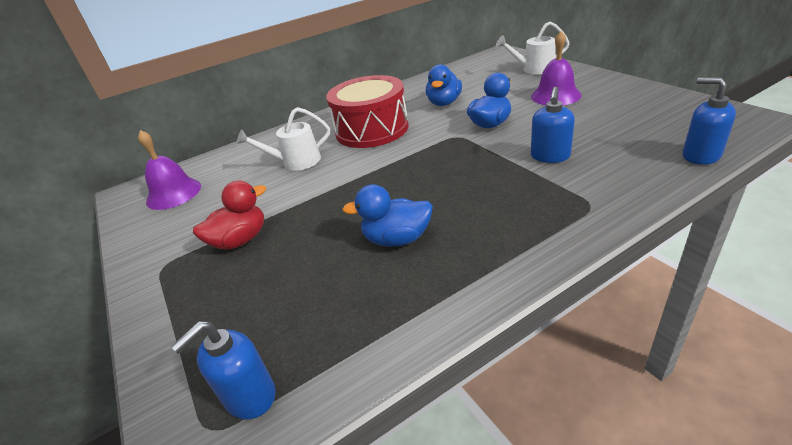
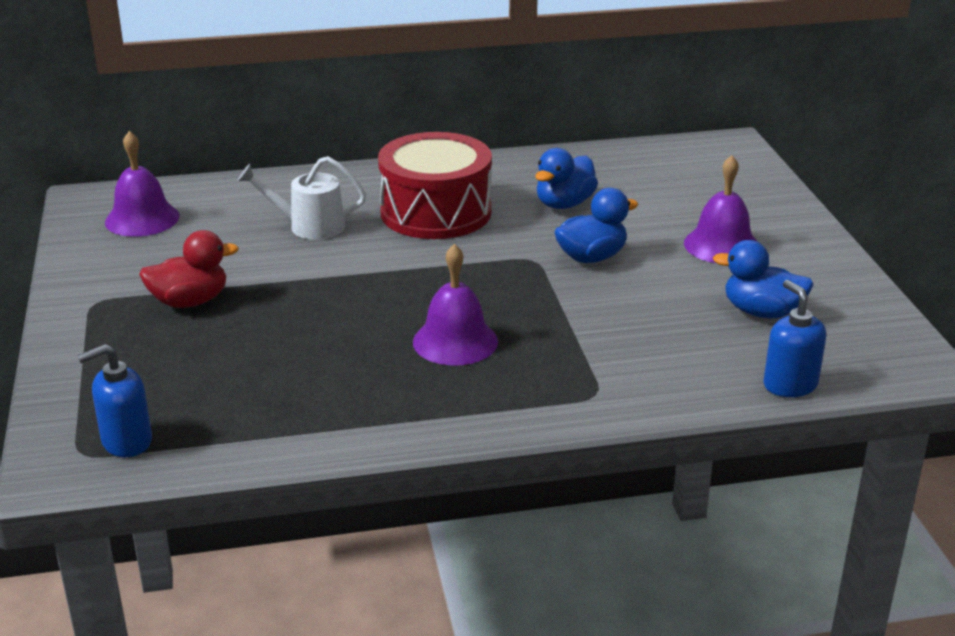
camera: 15 degrees right, 5 degrees down
(397, 239) = (356, 357): blue duck -> blue duck (761, 312)
(458, 202) = (455, 341): none -> purple bell
(533, 69) = (742, 192): white watering can -> none
(550, 156) = (616, 325): blue soap dispenser -> none

